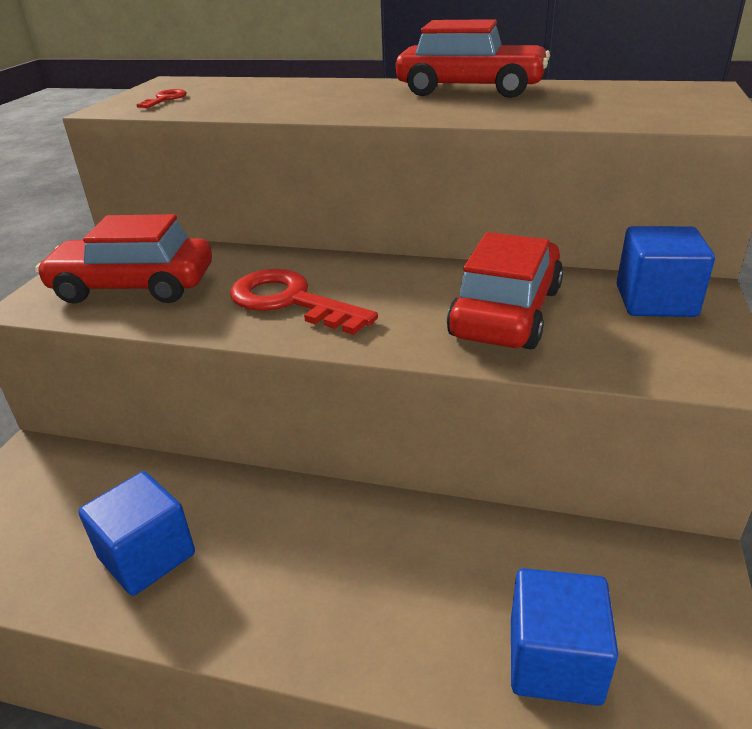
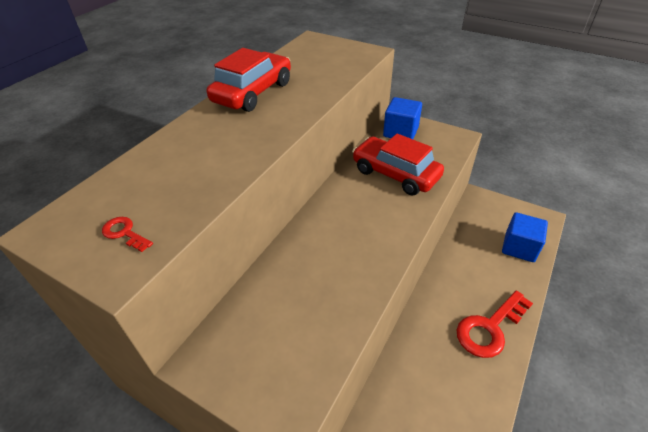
camera: 75 degrees left, 10 degrees up
(133, 286) = (291, 338): red car -> none
(147, 556) = (456, 392): blue cube -> none
(290, 301) = (351, 250): red key -> red key (489, 328)

